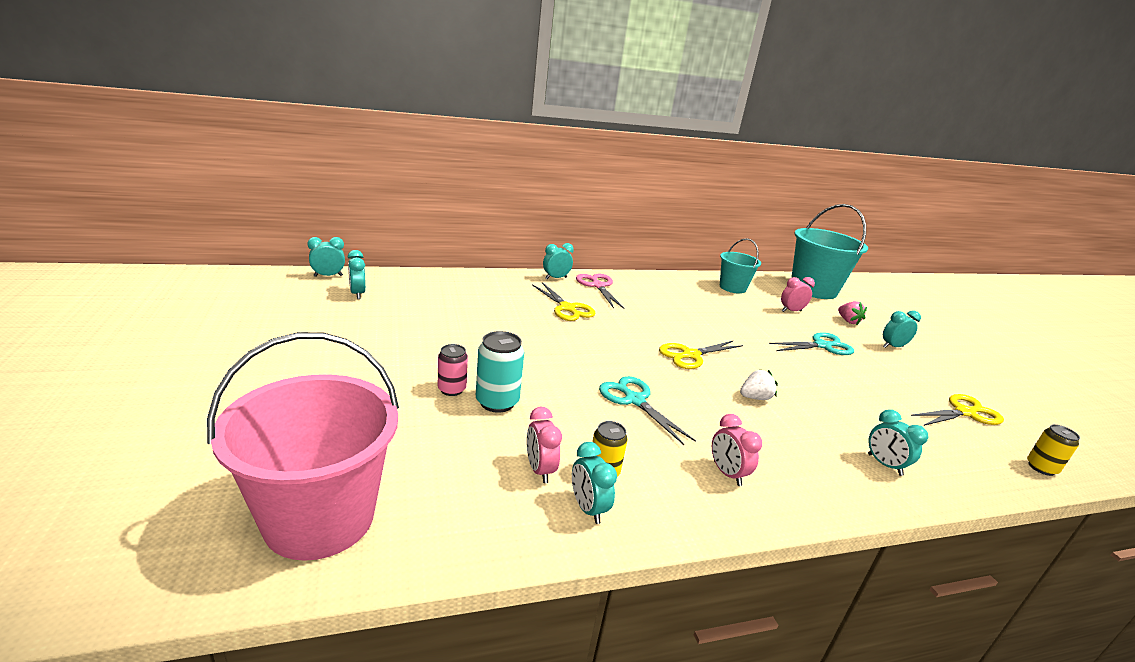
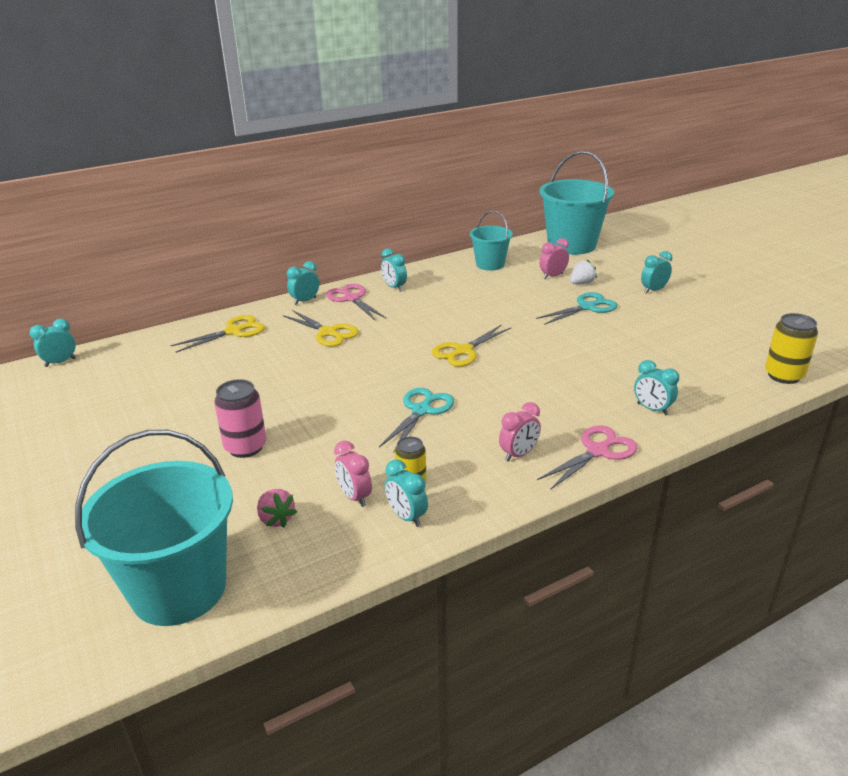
camera: 10 degrees left, 5 degrees up
(319, 518) = (179, 589): pink bucket -> turquoise bucket
(357, 294) = (103, 374): turquoise clock -> turquoise clock (394, 288)
(451, 389) = (245, 447): pink can -> pink can, size x1.52
(497, 402) = (293, 447): turquoise can -> none
(634, 400) = (421, 410): turquoise scissors -> turquoise scissors turned 75 degrees clockwise
(727, 473) = (518, 454): pink clock -> pink clock turned 90 degrees counterclockwise
(755, 397) = (531, 378): white strawberry -> white strawberry (581, 283)
(817, 495) = (597, 451): none -> pink scissors
(848, 321) = (609, 273): pink strawberry -> pink strawberry (276, 519)
(964, 413) = (720, 341): yellow scissors -> yellow scissors (233, 331)
(1041, 468) = (784, 375): yellow can -> yellow can, size x1.52

